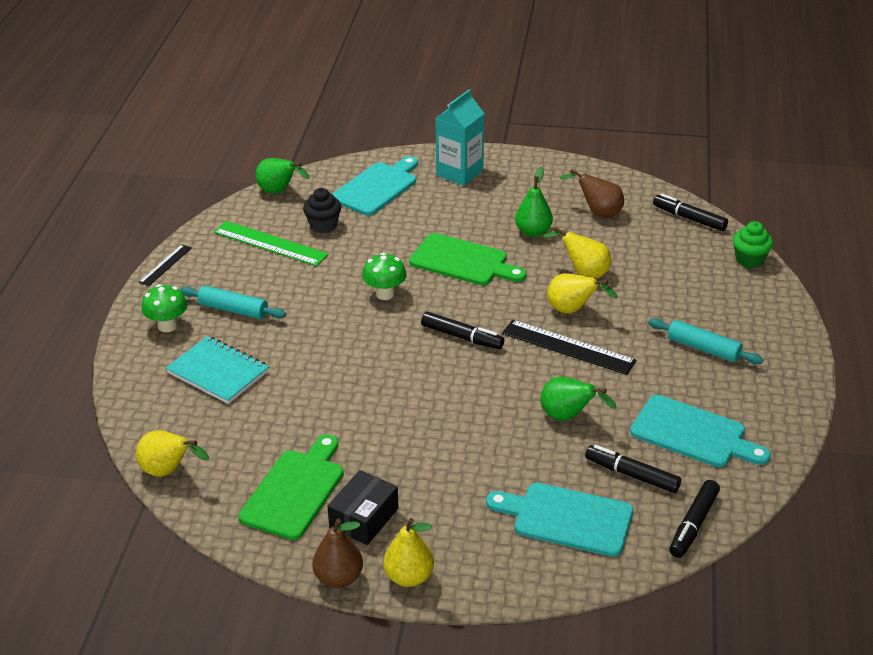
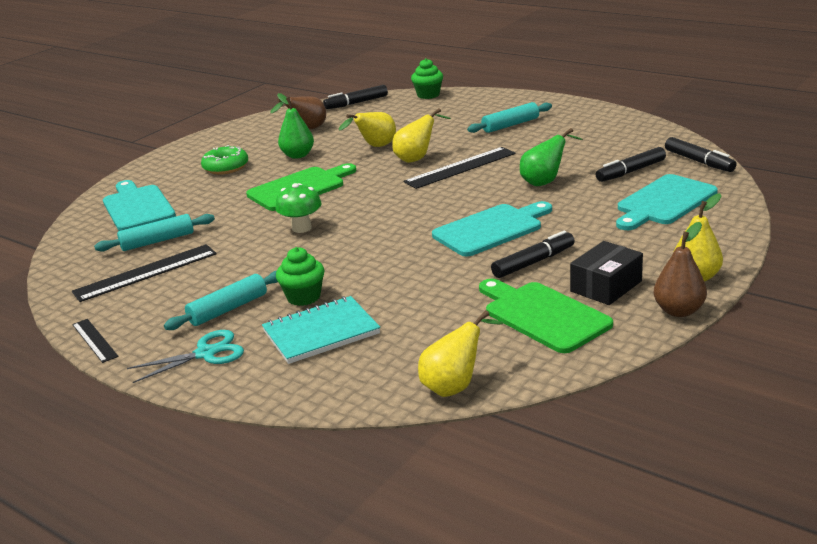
camera: 60 degrees left, 10 degrees down
(167, 326) = (206, 353): green mushroom -> turquoise scissors
(268, 342) = (303, 297): none -> green cupcake
(270, 243) = (146, 272): green ruler -> black ruler
(279, 192) = (67, 255): green pear -> none
(323, 225) = (157, 241): black cupcake -> turquoise rolling pin
(364, 518) = (606, 286): black box -> black box turned 75 degrees clockwise
(459, 173) = (173, 169): turquoise carton -> none
(462, 337) = (401, 205): black marker -> black marker (533, 262)
(481, 200) = (226, 167): none -> green donut
(693, 434) = (601, 144): turquoise cutting board -> turquoise cutting board (491, 229)

